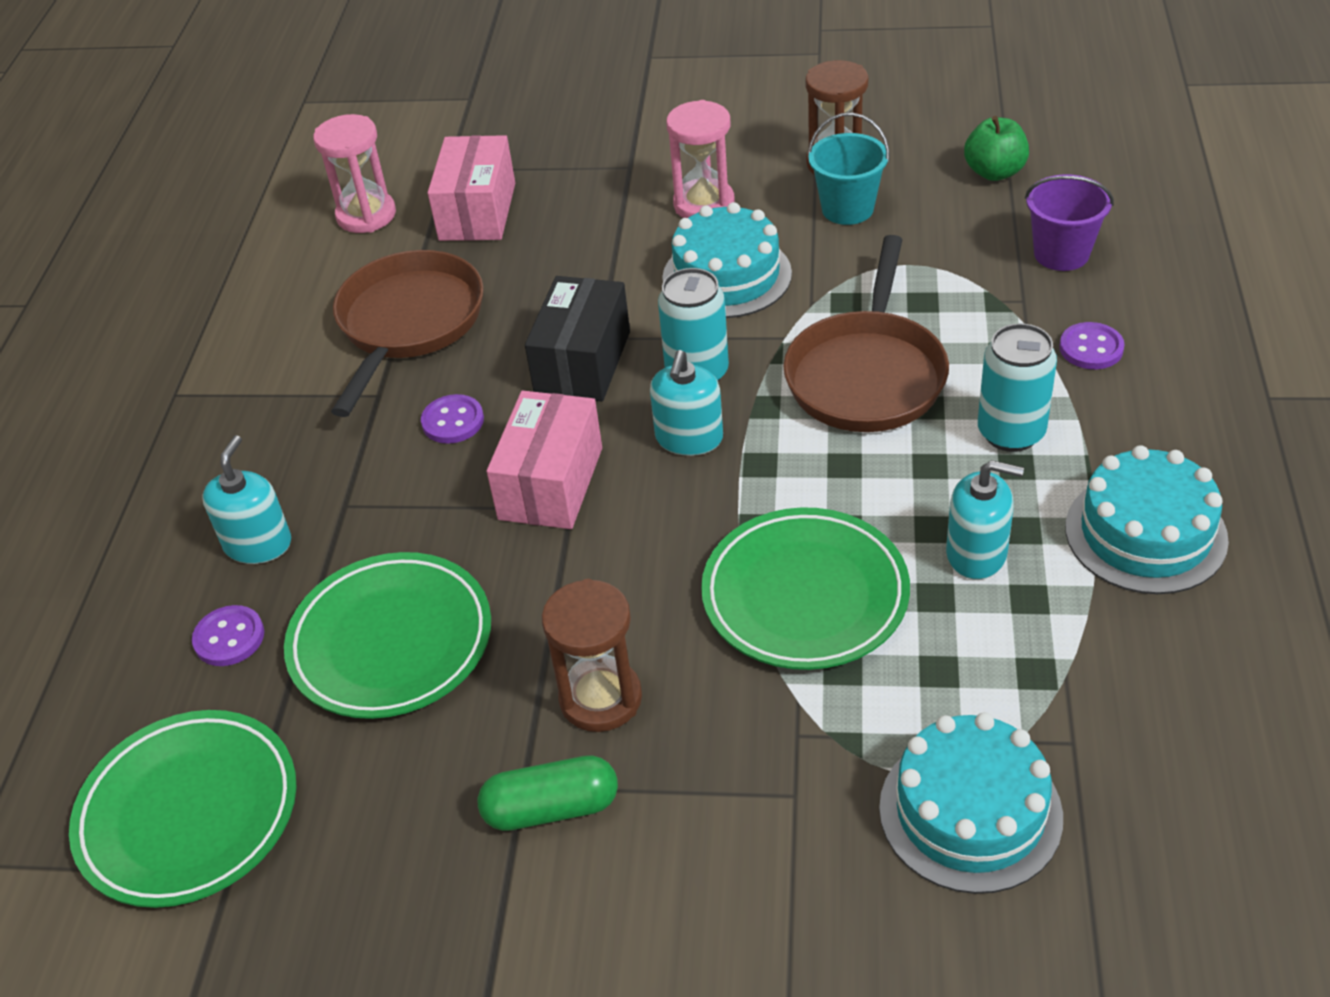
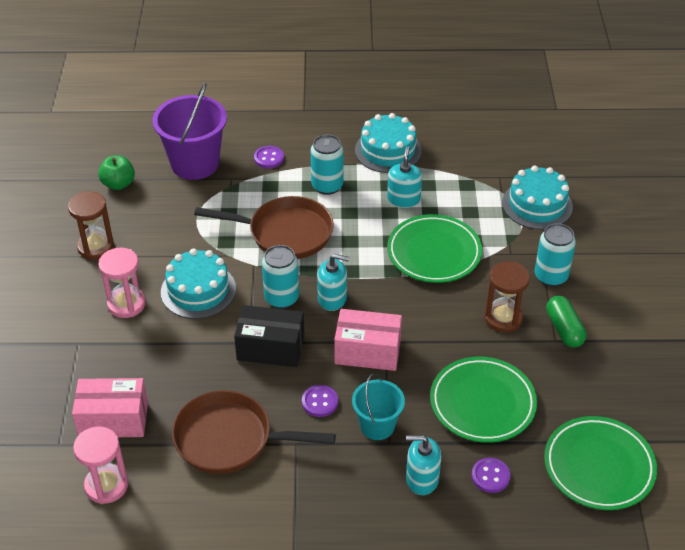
camera: 100 degrees left, 0 degrees up
(716, 806) = (551, 276): none -> turquoise can
(847, 209) = (142, 241): turquoise bucket -> turquoise bucket (377, 426)
(1061, 254) = (195, 163): purple bucket -> purple bucket, size x1.70

